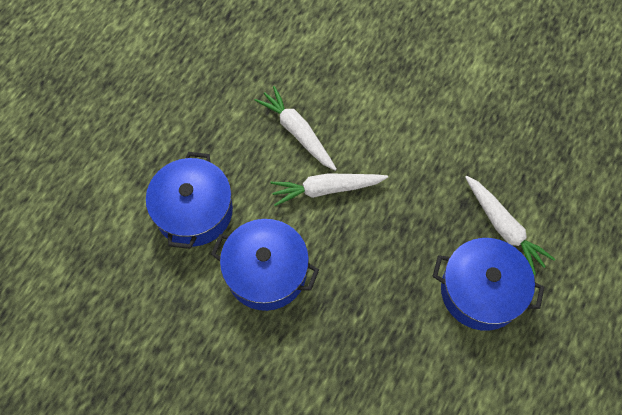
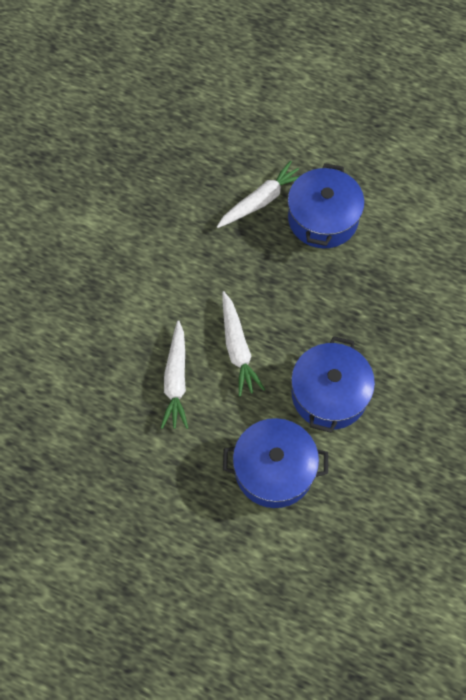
camera: 95 degrees left, 0 degrees up
(297, 132) = (176, 380): white carrot -> white carrot turned 45 degrees counterclockwise

